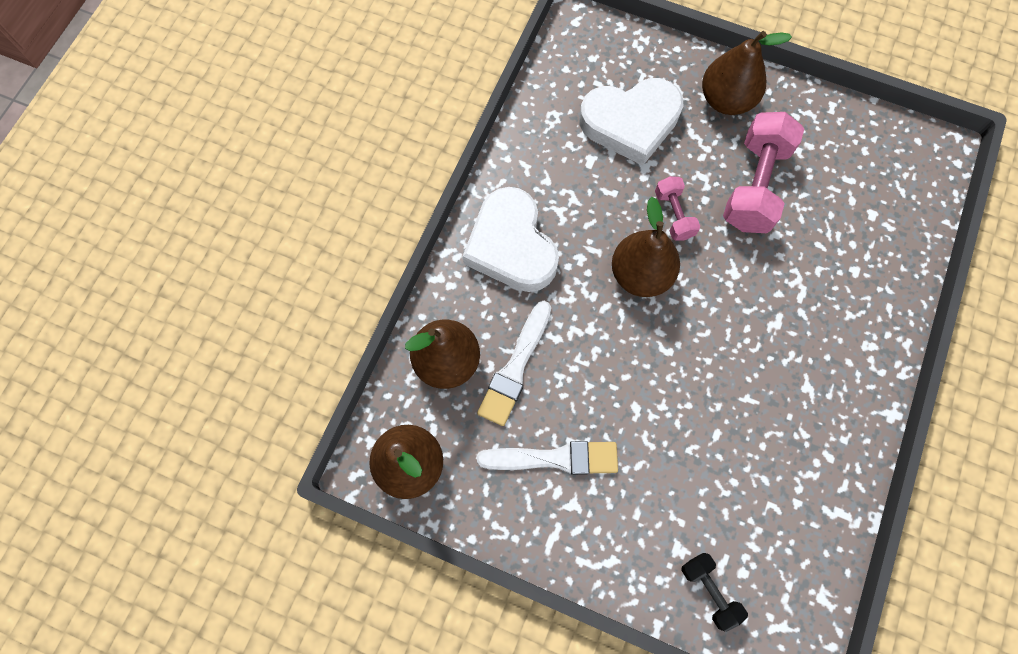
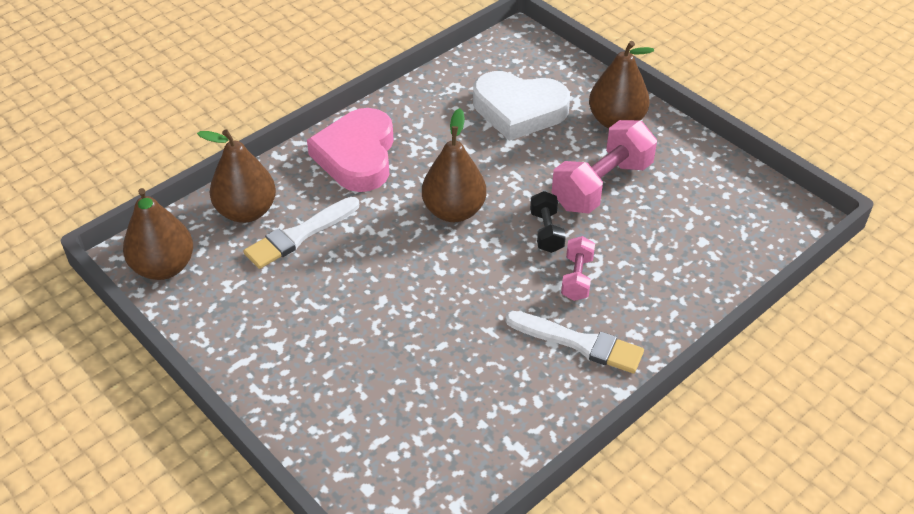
camera: 25 degrees right, 25 degrees down
(511, 246) = (357, 156): white heart -> pink heart
(554, 458) = (285, 307): white brush -> white brush (579, 343)
(673, 215) = (513, 181): pink dumbbell -> pink dumbbell (576, 278)
(709, 590) = (352, 455): black dumbbell -> black dumbbell (546, 232)

